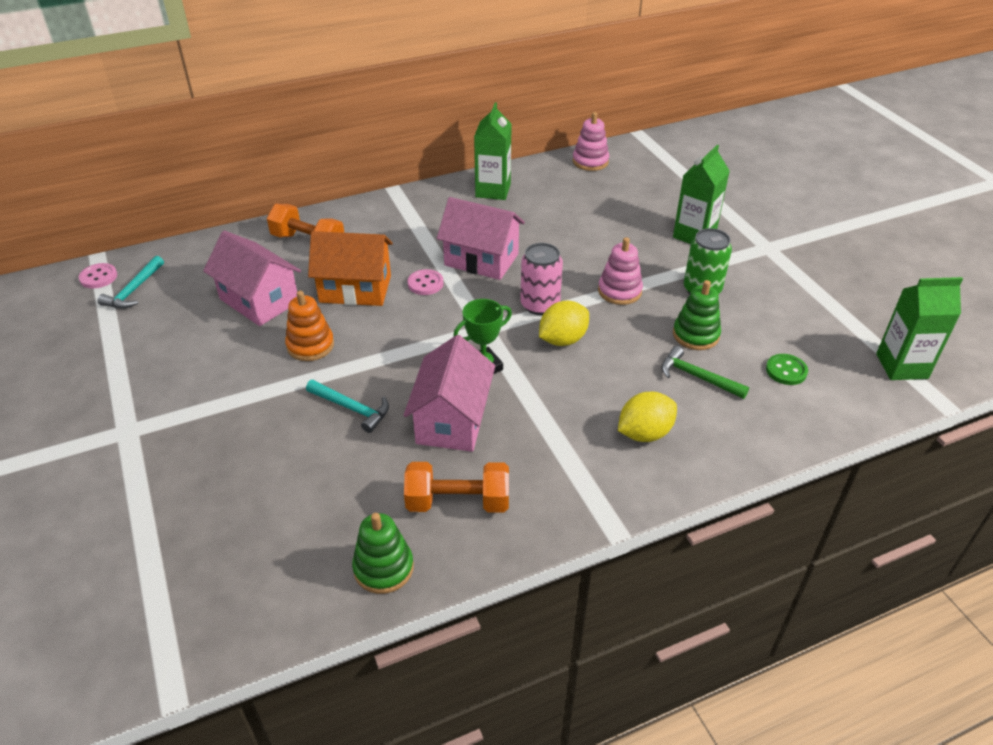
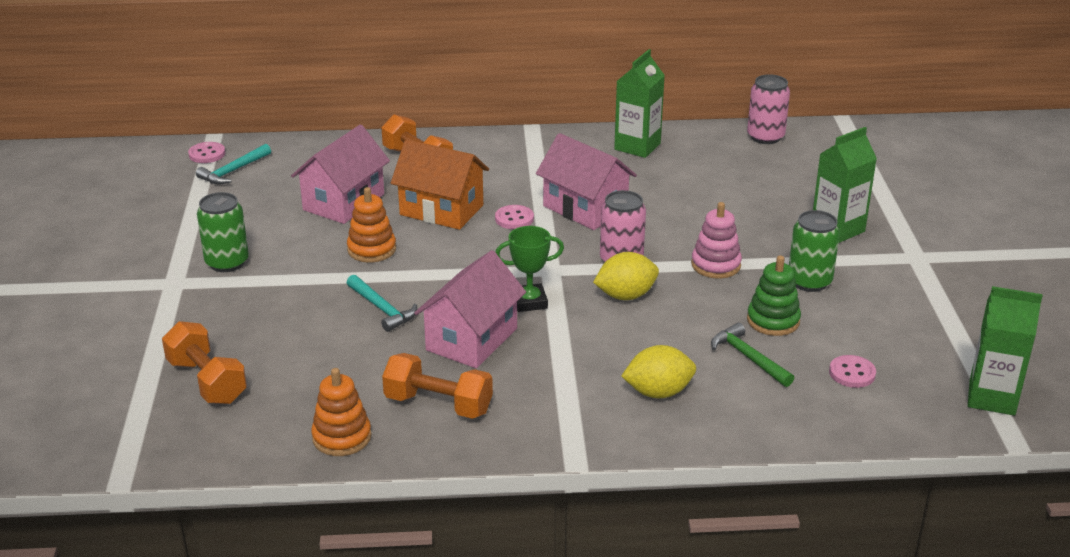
camera: 20 degrees right, 10 degrees down
(173, 394) = (227, 262): none -> green can
(214, 540) = (207, 381): none -> orange dumbbell
(259, 300) = (344, 202): pink house -> pink house turned 60 degrees clockwise
(383, 568) = (342, 437): green stacking toy -> orange stacking toy
(590, 161) = (765, 137): pink stacking toy -> pink can
(786, 371) = (852, 373): green button -> pink button

